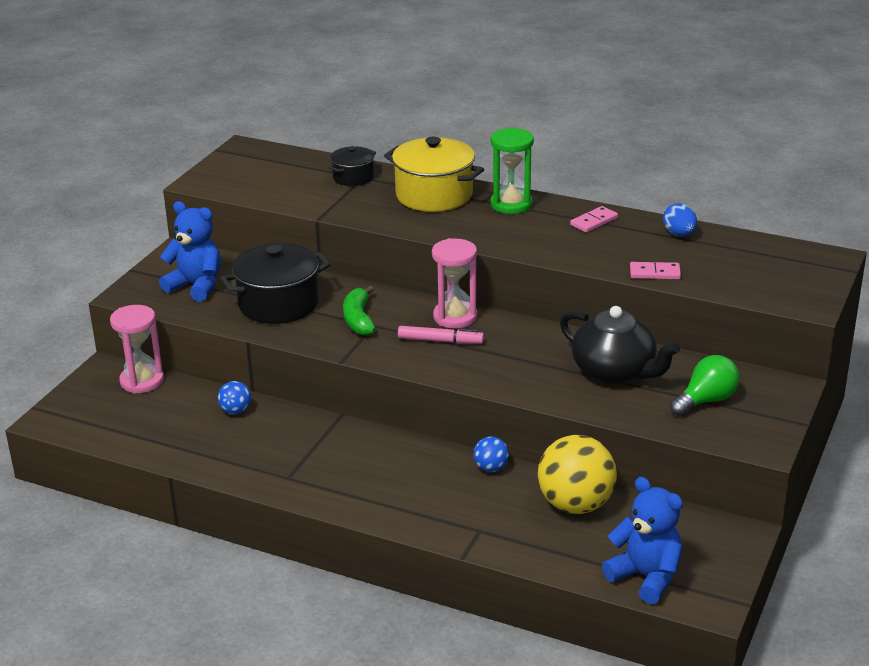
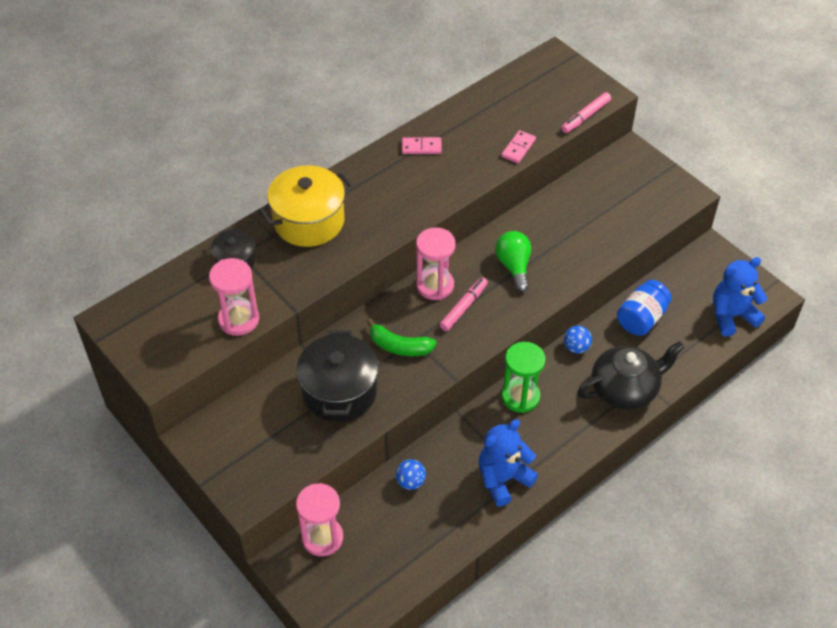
camera: 65 degrees left, 20 degrees up
(196, 286) = (268, 441): blue teddy bear -> blue teddy bear (503, 479)
(286, 198) = (239, 319): none -> pink hourglass
(511, 204) = (360, 181): green hourglass -> green hourglass (520, 397)
(575, 505) = (641, 318): yellow ball -> blue jar
(594, 221) = (421, 147): pink domino -> pink domino turned 75 degrees counterclockwise
(615, 371) = (563, 227): black teapot -> black teapot (625, 389)
(679, 234) = (472, 111): blue egg -> none
(706, 400) = (624, 197): green light bulb -> green light bulb (514, 266)
(754, 300) = (585, 116): none -> pink marker

